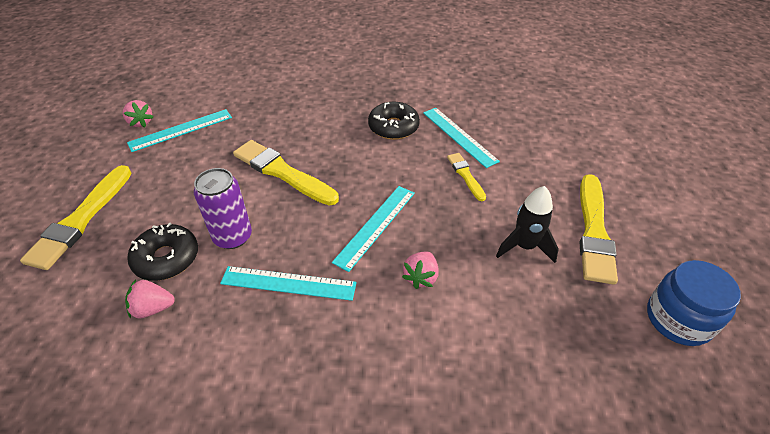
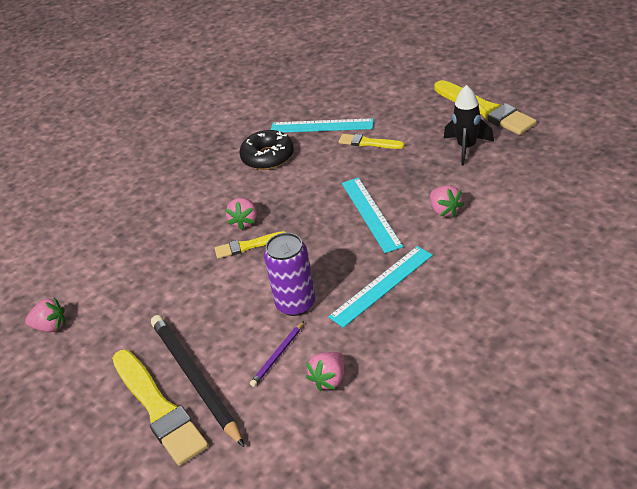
camera: 45 degrees left, 5 degrees down
(119, 223) = (195, 379): none -> black pencil
(166, 258) = (278, 355): black donut -> purple pencil
(181, 130) = (102, 298): turquoise ruler -> none
(282, 172) = (248, 246): yellow brush -> yellow brush, size x0.53
(308, 155) = (244, 221): none -> pink strawberry
(678, 319) = (582, 114): blue jar -> none

